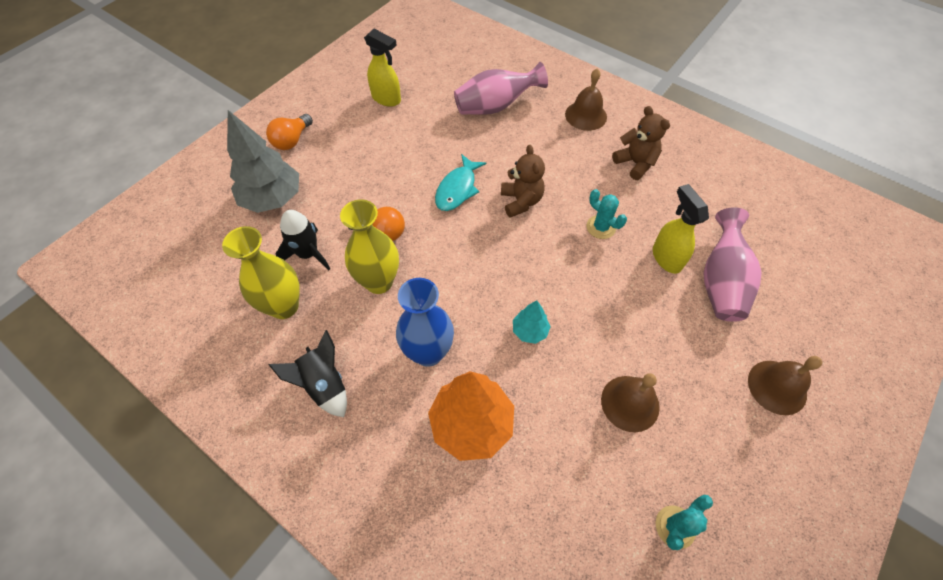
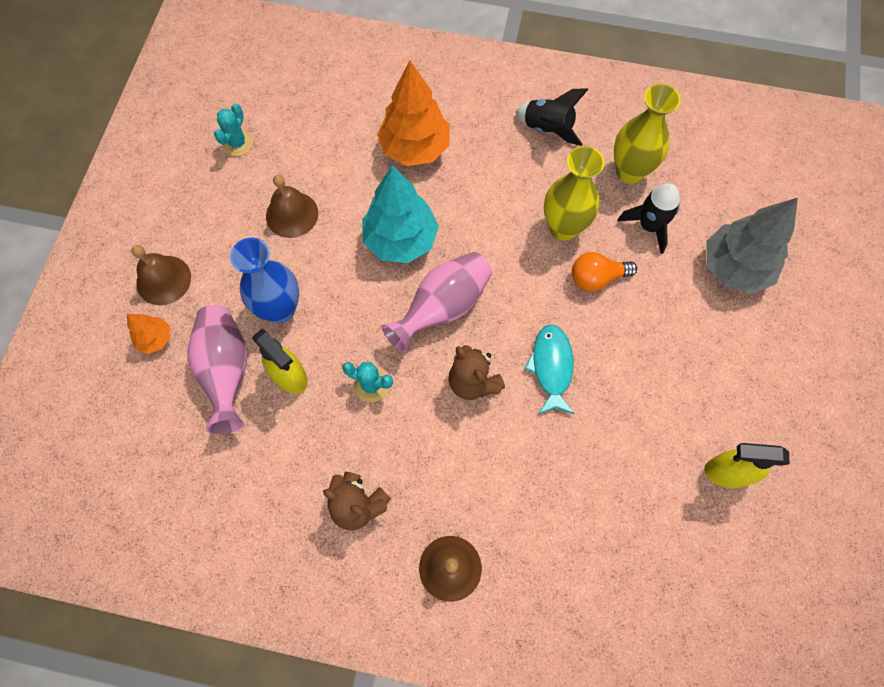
camera: 155 degrees right, 10 degrees up
(292, 140) = (782, 350): orange light bulb -> none
(428, 352) = (480, 185): blue vase -> blue vase (280, 309)
(495, 106) = (578, 527): pink vase -> pink vase (442, 307)
(530, 331) = (400, 240): turquoise tree -> turquoise tree, size x2.03
(786, 333) = (155, 339): none -> orange tree

